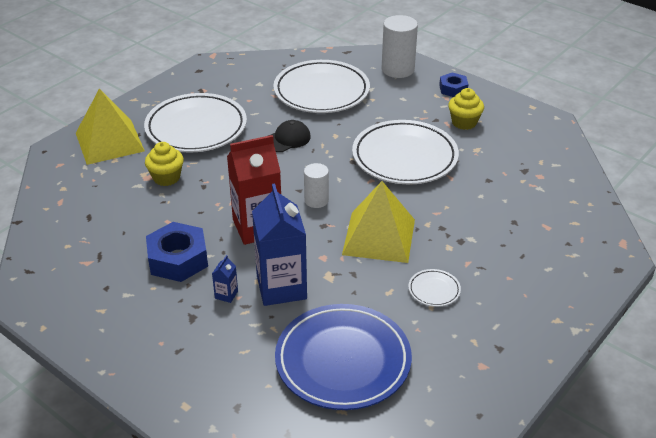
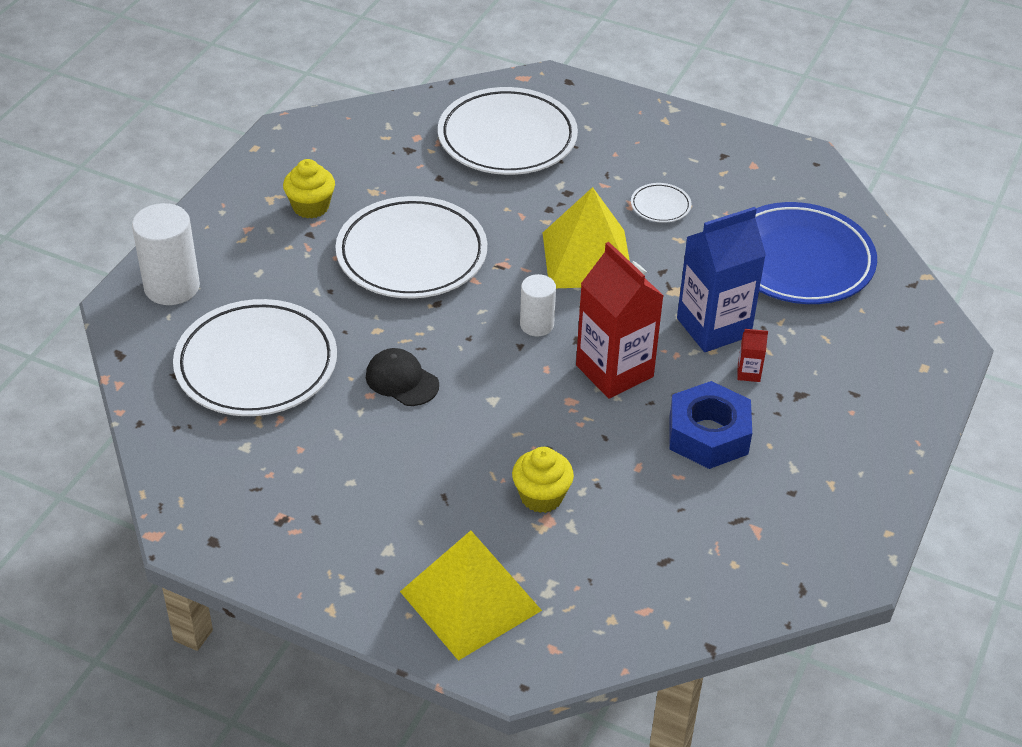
camera: 105 degrees left, 5 degrees up
(196, 128) = (399, 496): white plate -> white plate (507, 138)
(226, 295) = (748, 373): blue carton -> red carton
(453, 89) = (221, 224): blue nut -> none

